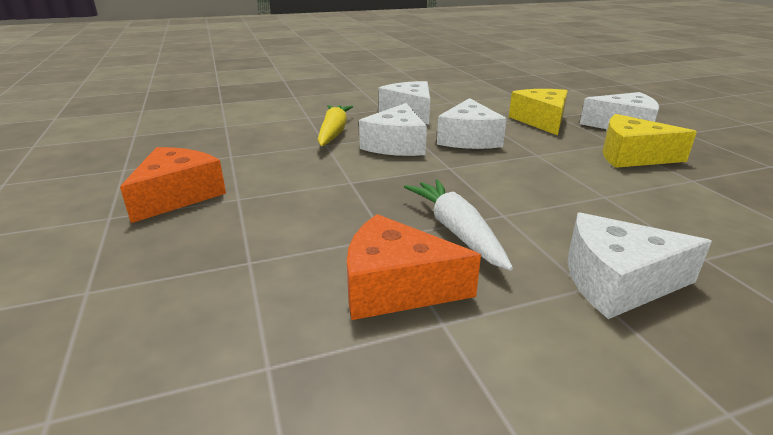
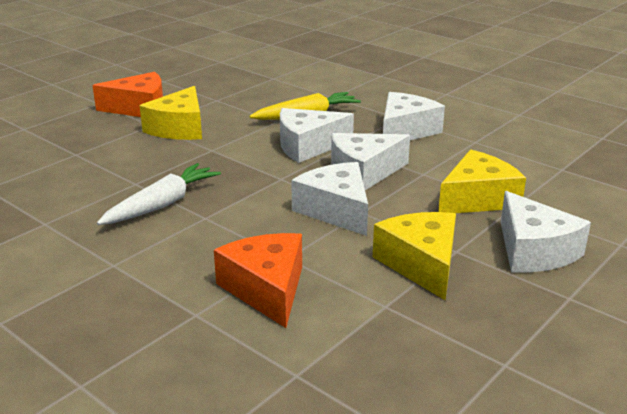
camera: 60 degrees right, 0 degrees up
(273, 186) = (179, 128): none -> yellow cheese
(396, 287) = (74, 201): orange cheese -> orange cheese (266, 289)
(617, 282) = (128, 276): white cheese -> white cheese (336, 210)

